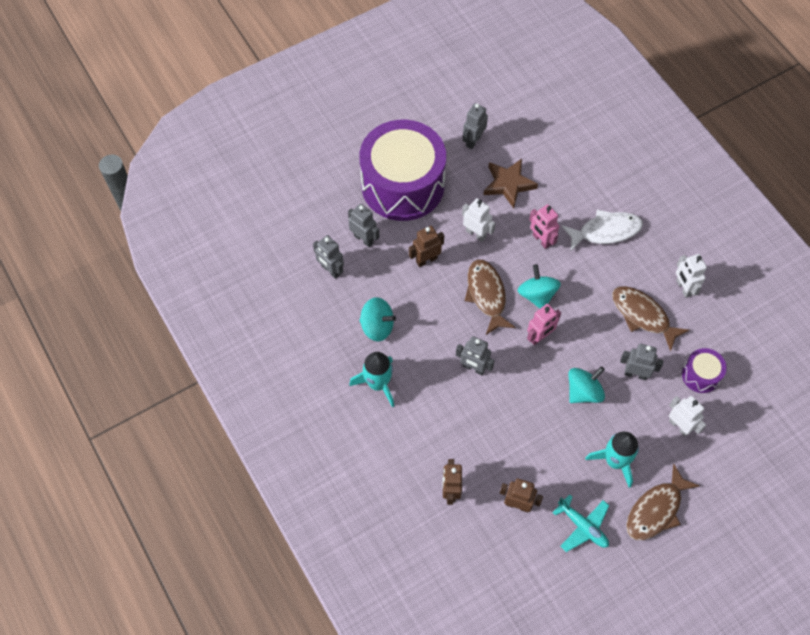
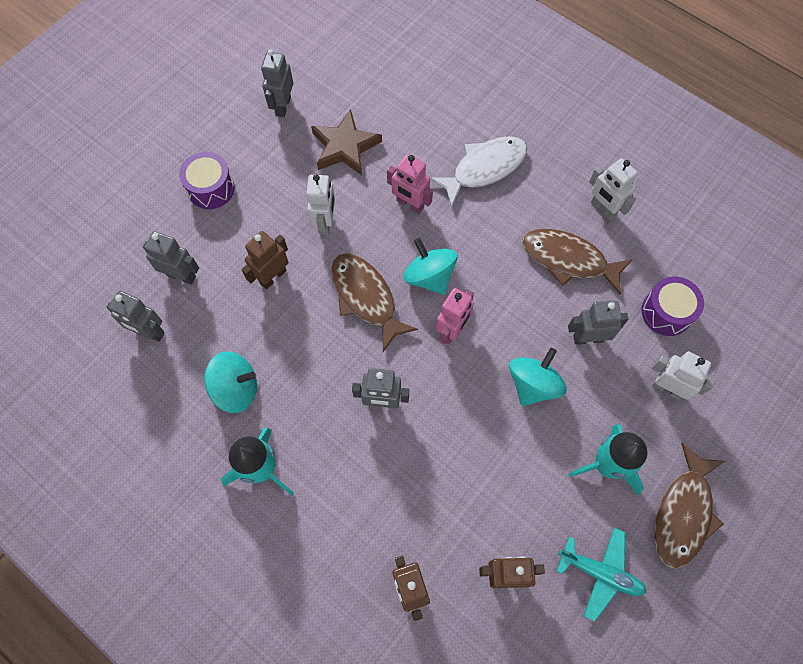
camera: 20 degrees left, 5 degrees up
(403, 185) = (211, 188): purple drum -> purple drum, size x0.42
(476, 233) = (325, 222): white robot -> white robot turned 75 degrees clockwise

